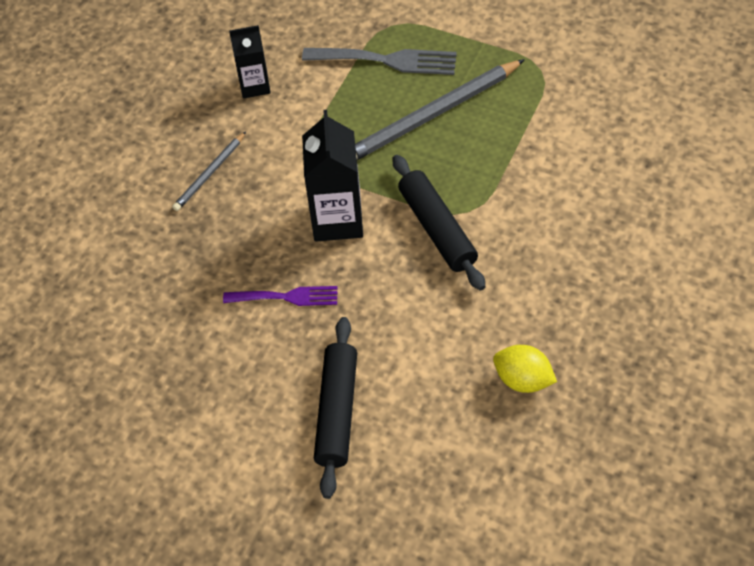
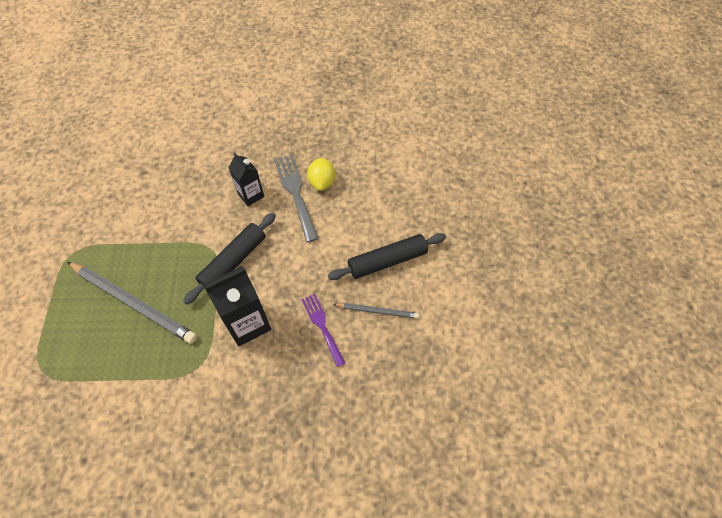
camera: 120 degrees left, 5 degrees up
(210, 174) = (236, 435): grey pencil -> grey pencil (377, 311)
(254, 86) = (132, 449): black carton -> black carton (251, 195)
(387, 60) = (82, 357): grey fork -> grey fork (295, 193)

